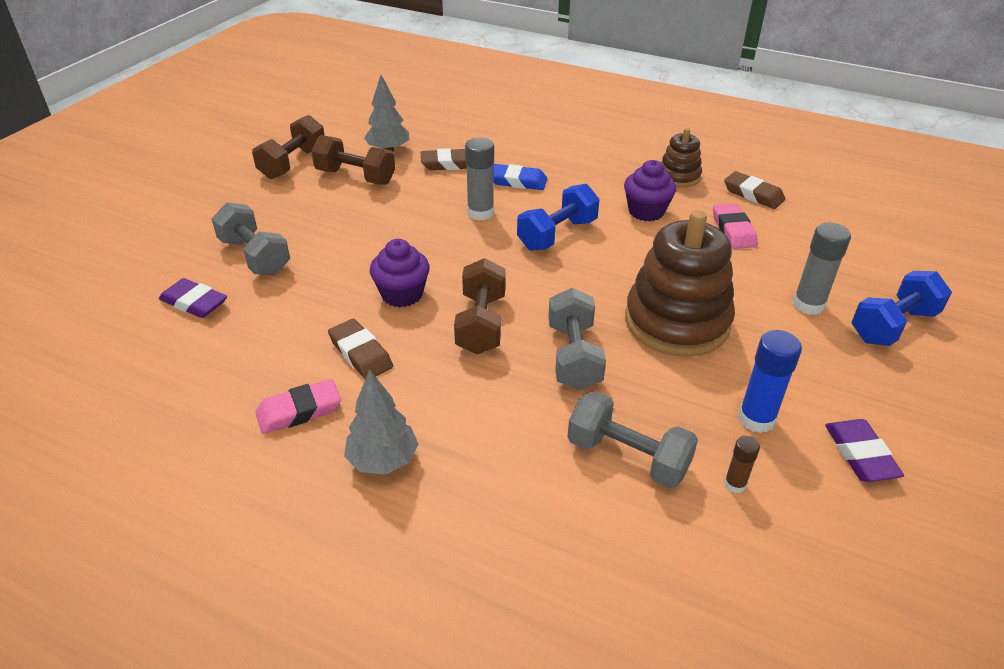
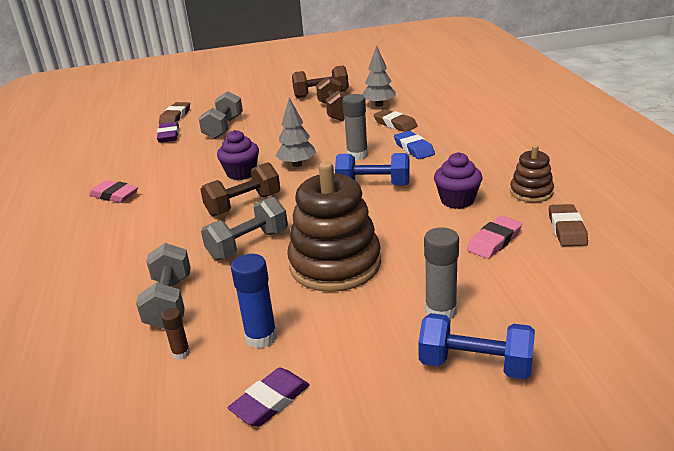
camera: 55 degrees right, 10 degrees down
(361, 353) = (176, 187): brown eraser -> brown eraser (175, 116)
(383, 460) = (97, 231): grey tree -> grey tree (297, 164)

